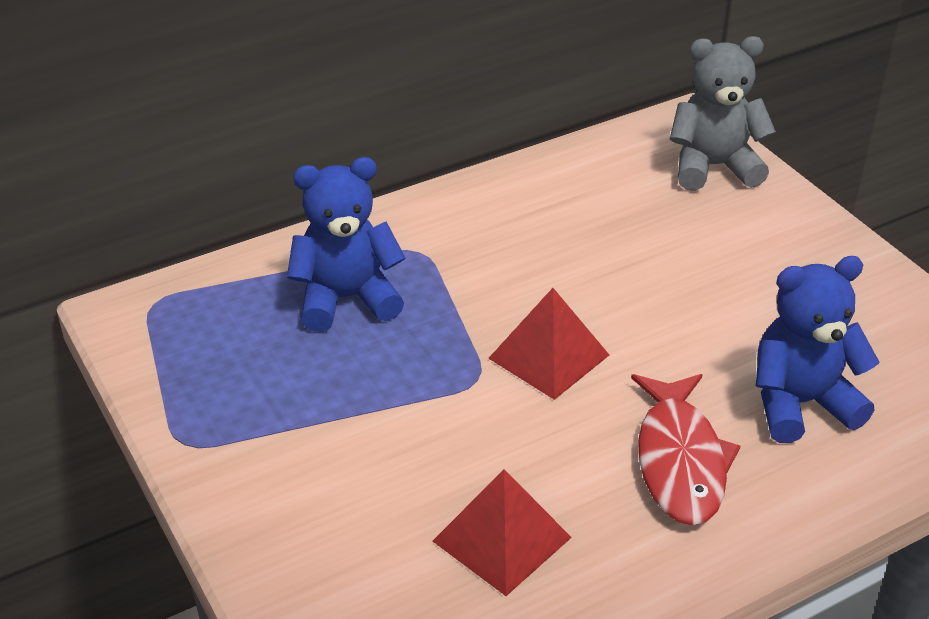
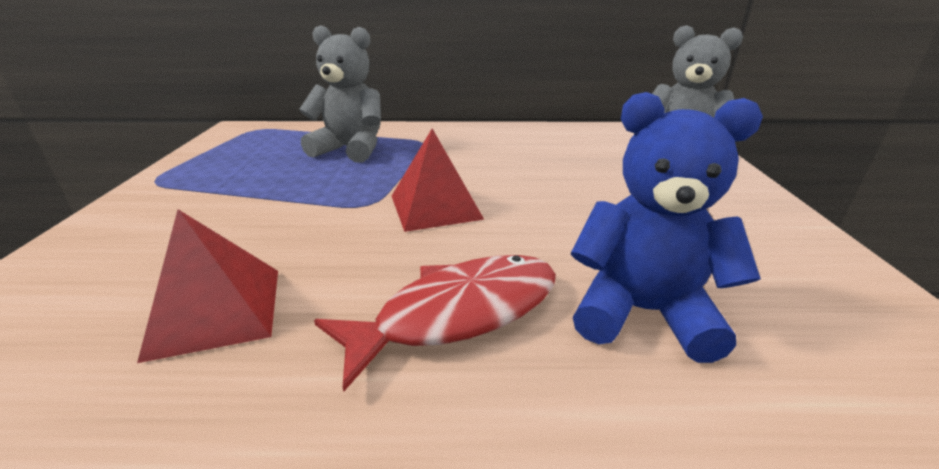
camera: 30 degrees right, 10 degrees down
(346, 299) = (351, 149): blue teddy bear -> grey teddy bear
(680, 460) = (458, 313): red fish -> red fish turned 150 degrees counterclockwise

